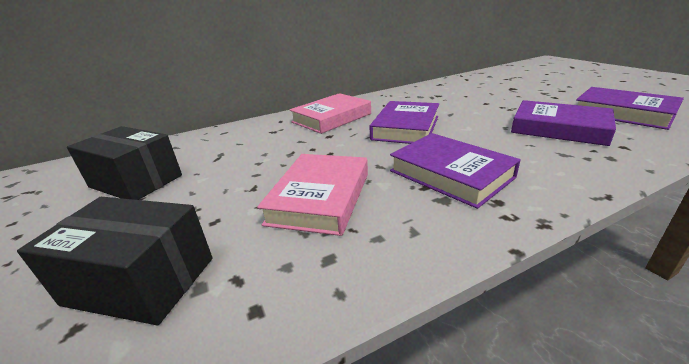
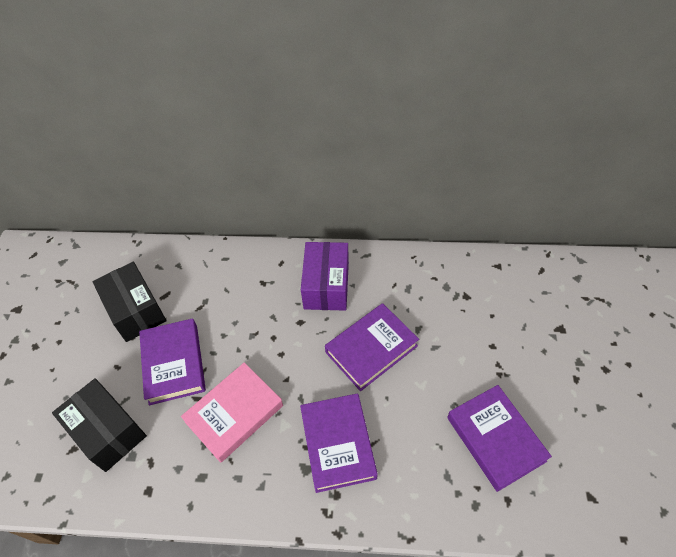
camera: 30 degrees right, 25 degrees up
(331, 118) = (326, 286): pink book -> purple box
(623, 113) = (591, 454): purple book -> purple book (173, 364)

